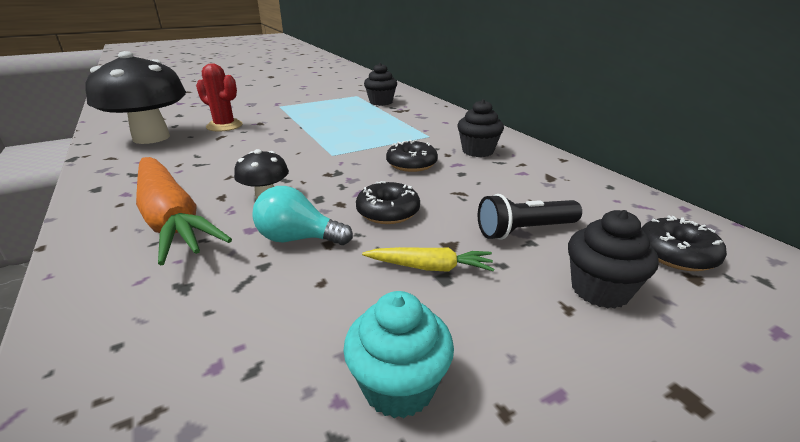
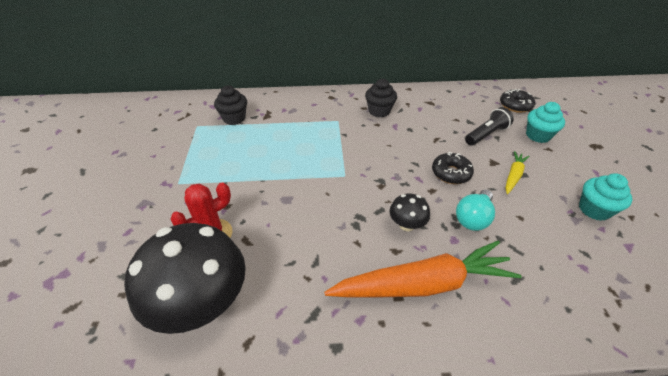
camera: 65 degrees left, 15 degrees up
(411, 164) = (385, 143): black donut -> none
(524, 231) = (486, 134): black flashlight -> black flashlight turned 135 degrees counterclockwise
(600, 290) = (538, 135): black cupcake -> turquoise cupcake

